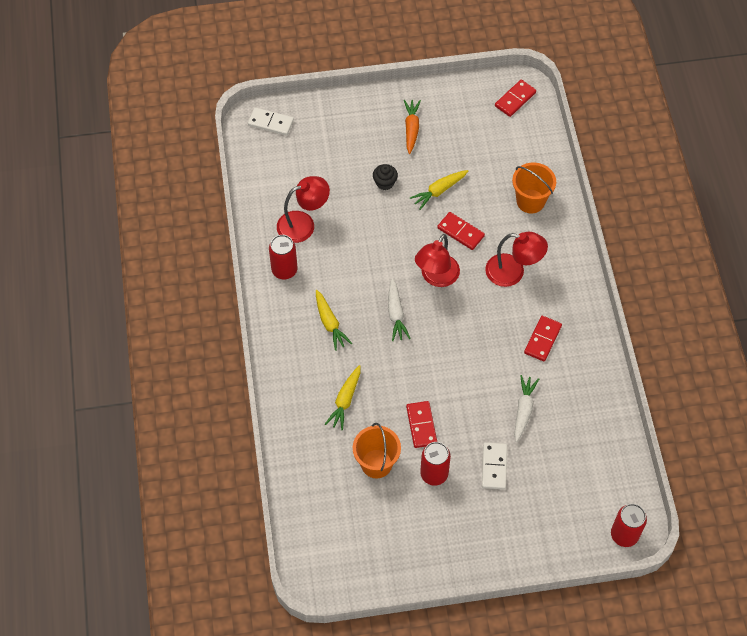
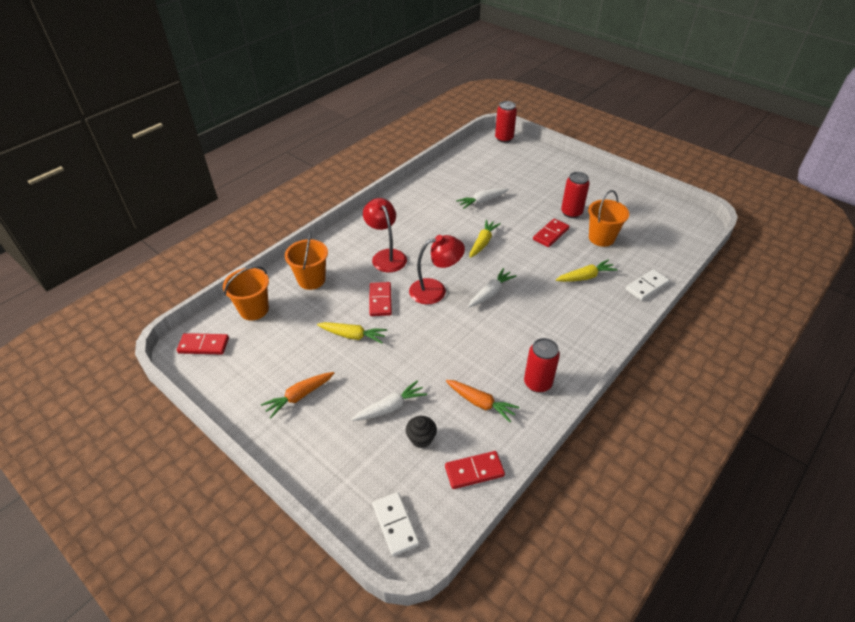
camera: 130 degrees left, 15 degrees down
(303, 224) = (481, 403): red lamp -> orange carrot
(330, 323) = (544, 322): yellow carrot -> yellow carrot (483, 242)
(352, 172) = (390, 407): none -> white carrot
(385, 183) = (379, 376): black cupcake -> black cupcake (421, 439)
(494, 467) = (532, 194): white domino -> white domino (646, 286)
(528, 146) = (254, 309): none -> orange bucket
(542, 339) = (423, 218): red domino -> red domino (474, 471)

